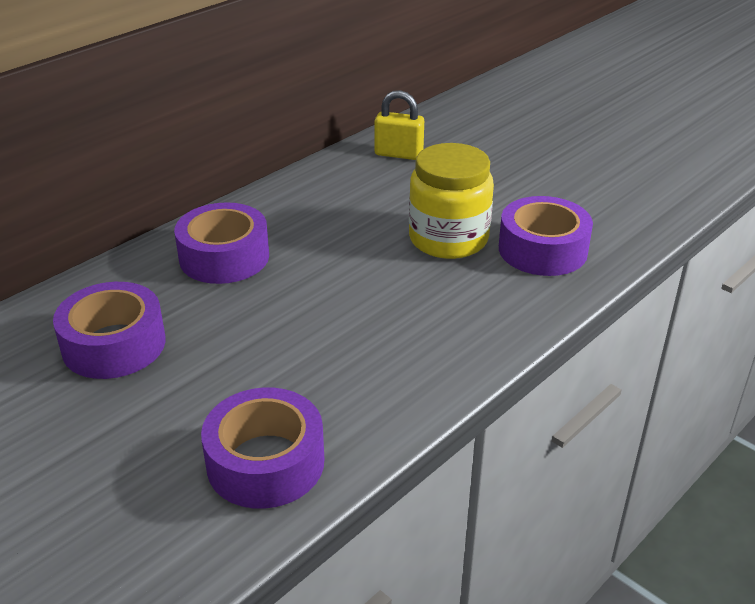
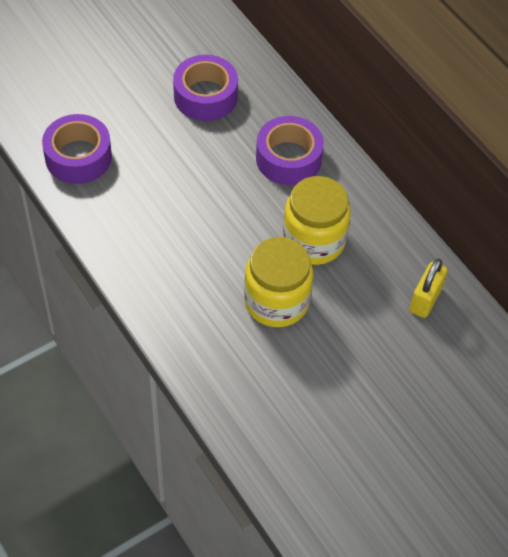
camera: 100 degrees right, 20 degrees up
(349, 225) = (313, 240): none -> yellow jar
(542, 250) = (244, 362): purple tape -> none

